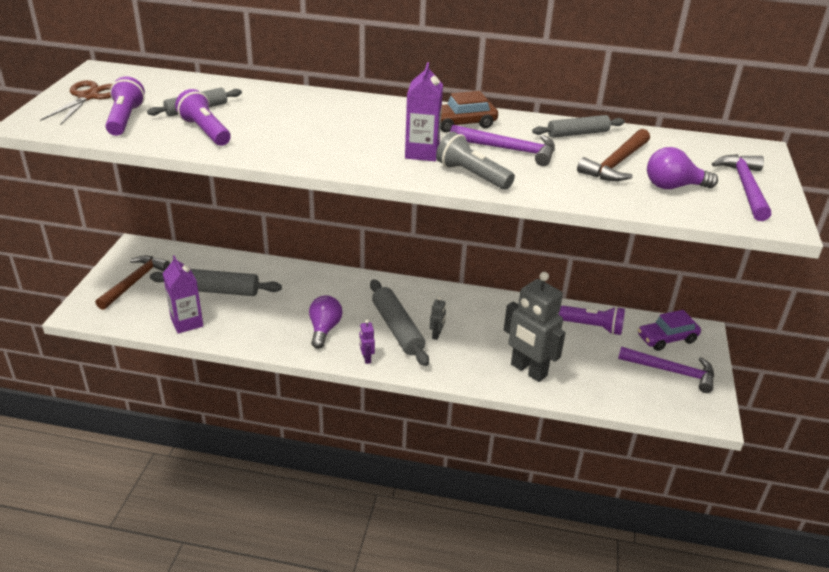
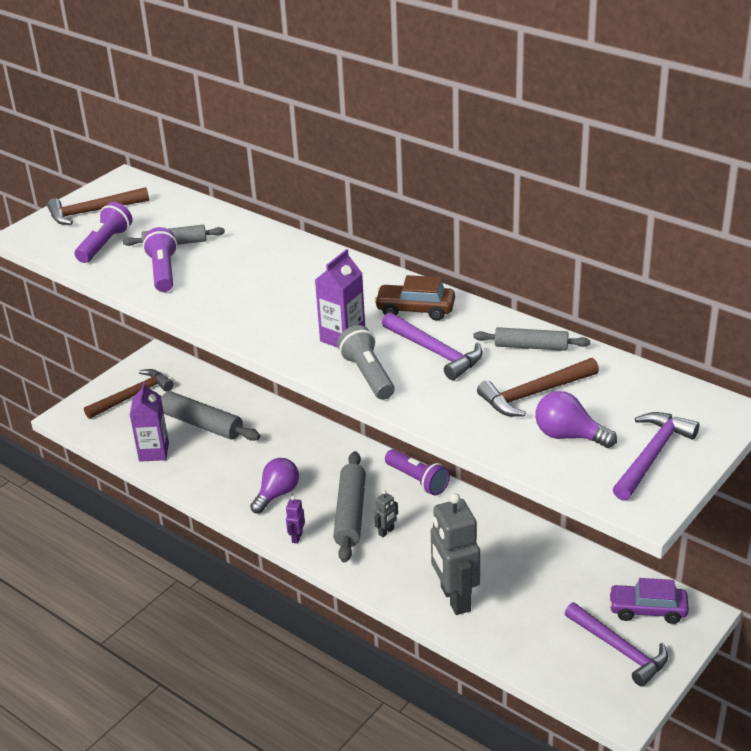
camera: 30 degrees right, 0 degrees up
(88, 97) = (92, 212): brown scissors -> brown hammer
(592, 327) = (568, 571): purple flashlight -> purple flashlight (417, 480)

